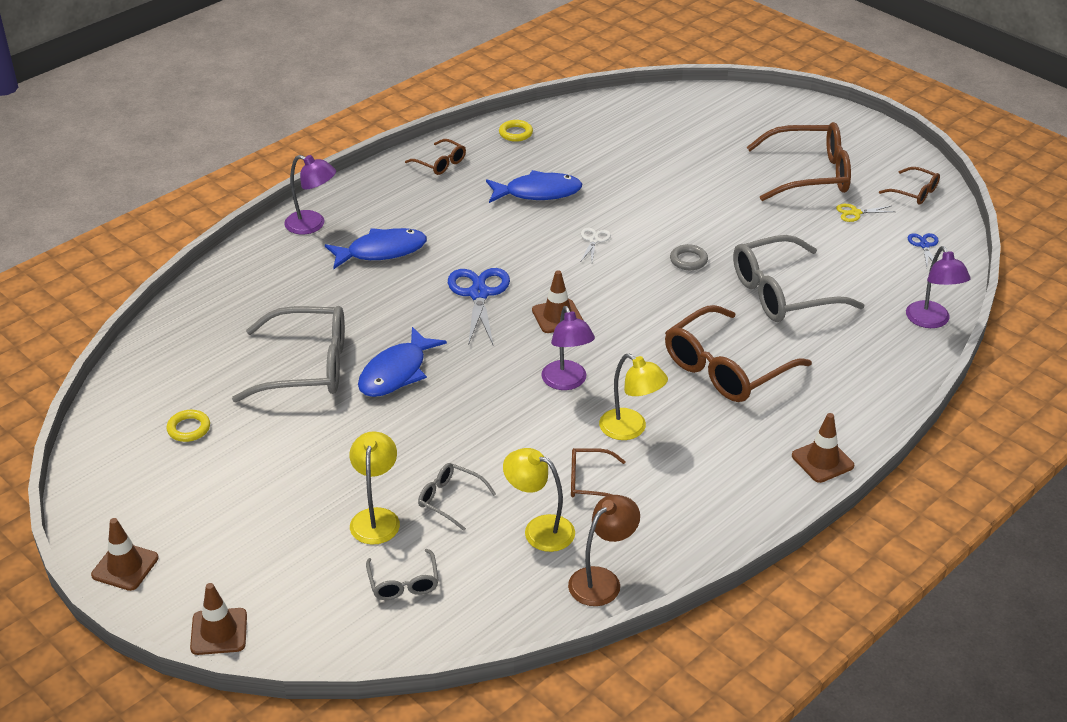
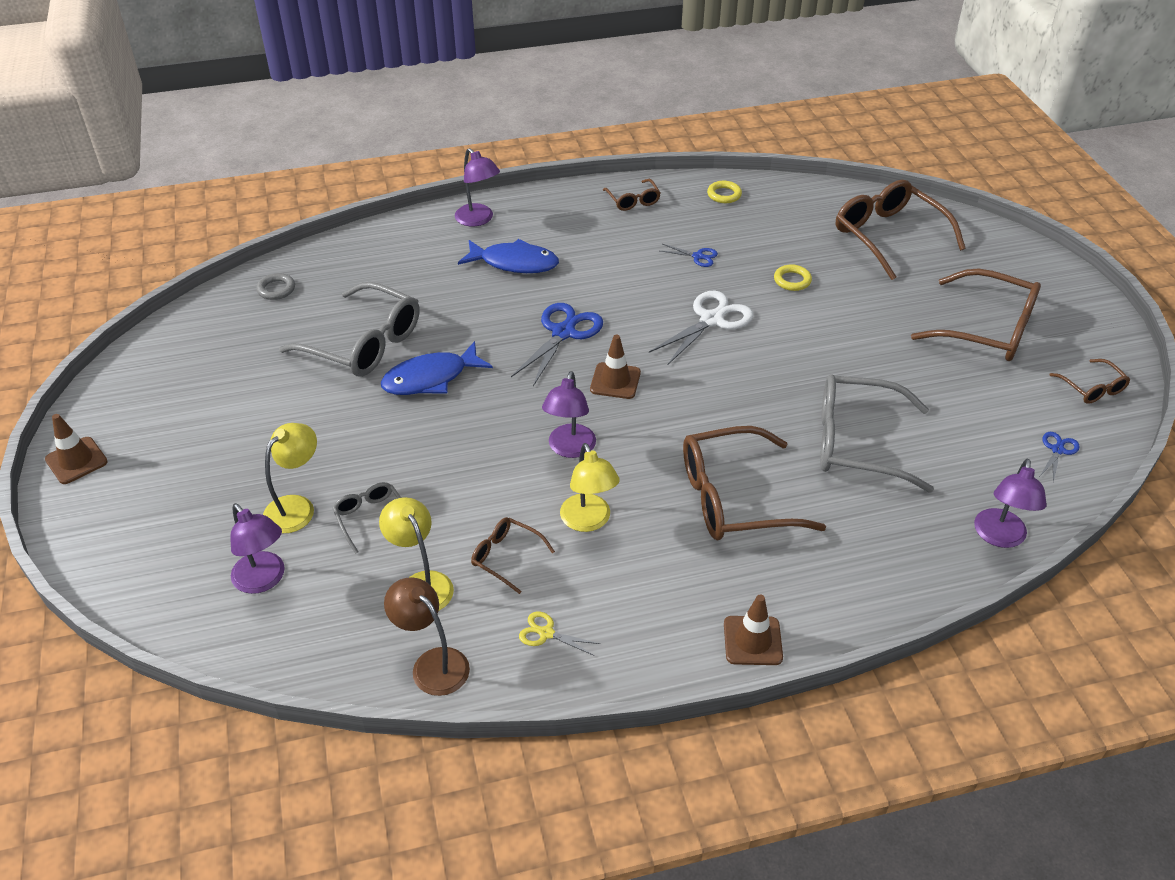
camera: 30 degrees right, 5 degrees up
(189, 428) = (228, 361): yellow ring -> yellow ring (792, 280)
(219, 632) = (88, 553): brown traffic cone -> none
(403, 583) = (264, 580): grey glasses -> purple lamp
(538, 192) = (697, 256): blue fish -> blue scissors
(594, 240) = (711, 320): white scissors -> white scissors, size x1.97
(602, 580) = (432, 663): brown lamp -> brown lamp turned 120 degrees counterclockwise
(678, 125) = (888, 236): none -> brown glasses
(688, 260) = (787, 373): grey ring -> grey ring (276, 289)
(855, 213) = (1006, 387): yellow scissors -> yellow scissors (546, 633)

